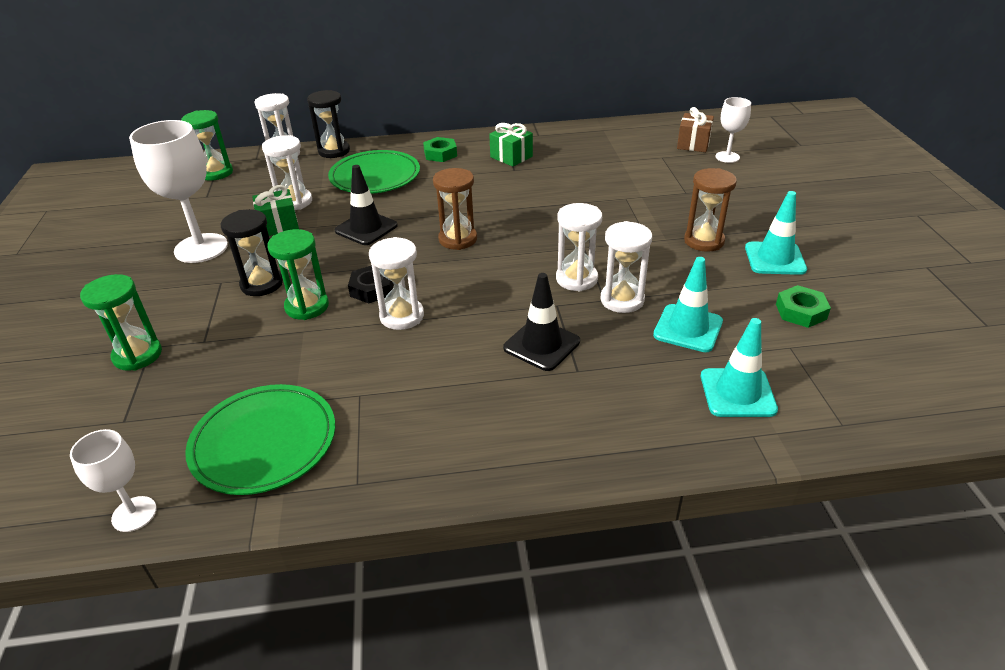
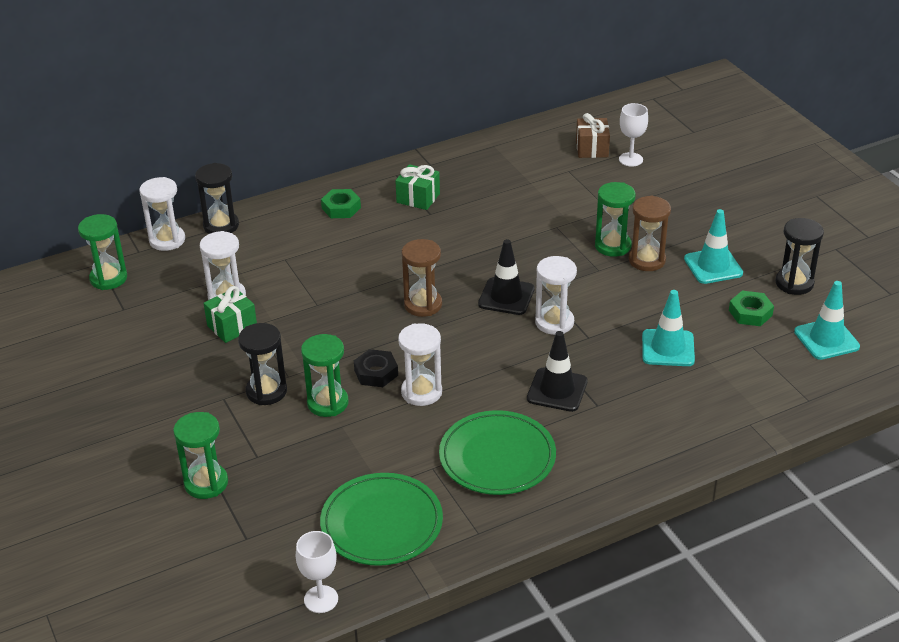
camera: 20 degrees left, 0 degrees up
(201, 248) = (172, 368): white goblet -> none
(366, 228) = (325, 311): black traffic cone -> black traffic cone (506, 296)
(375, 176) = (290, 249): green plate -> green plate (497, 457)
(622, 300) = (603, 334): white hourglass -> none
(674, 222) = (613, 246): none -> green hourglass
(737, 393) = (726, 394): turquoise traffic cone -> turquoise traffic cone (826, 339)
(865, 292) = (794, 283): none -> black hourglass

